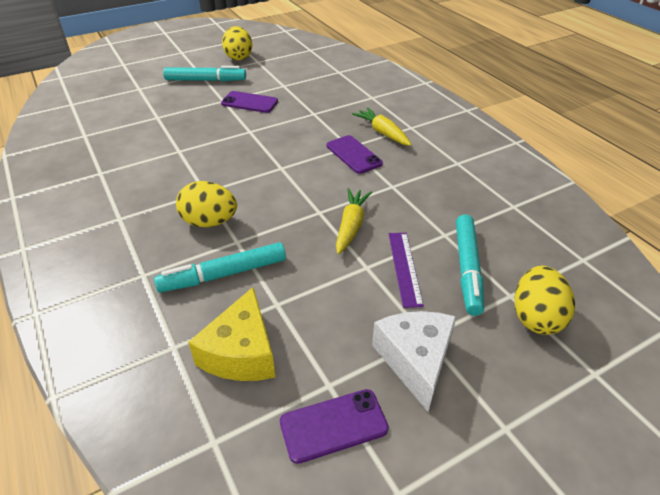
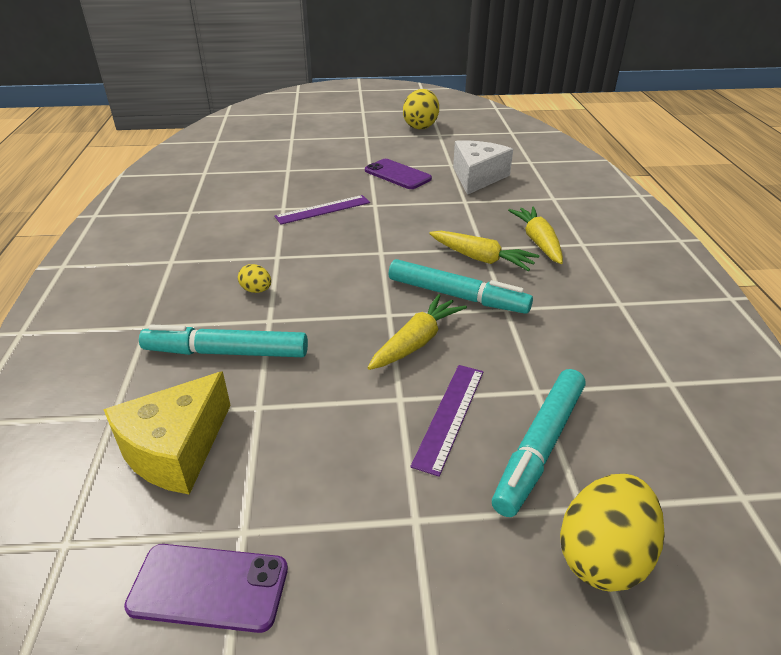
camera: 25 degrees right, 5 degrees down
(205, 80) = (366, 143): turquoise marker -> turquoise marker (457, 296)
(209, 222) = (256, 290): yellow egg -> yellow egg, size x0.50
(212, 144) = (323, 209): none -> purple ruler
(354, 155) = (481, 259): purple phone -> yellow carrot
(415, 360) = (377, 546): white cheese -> white cheese (477, 177)

